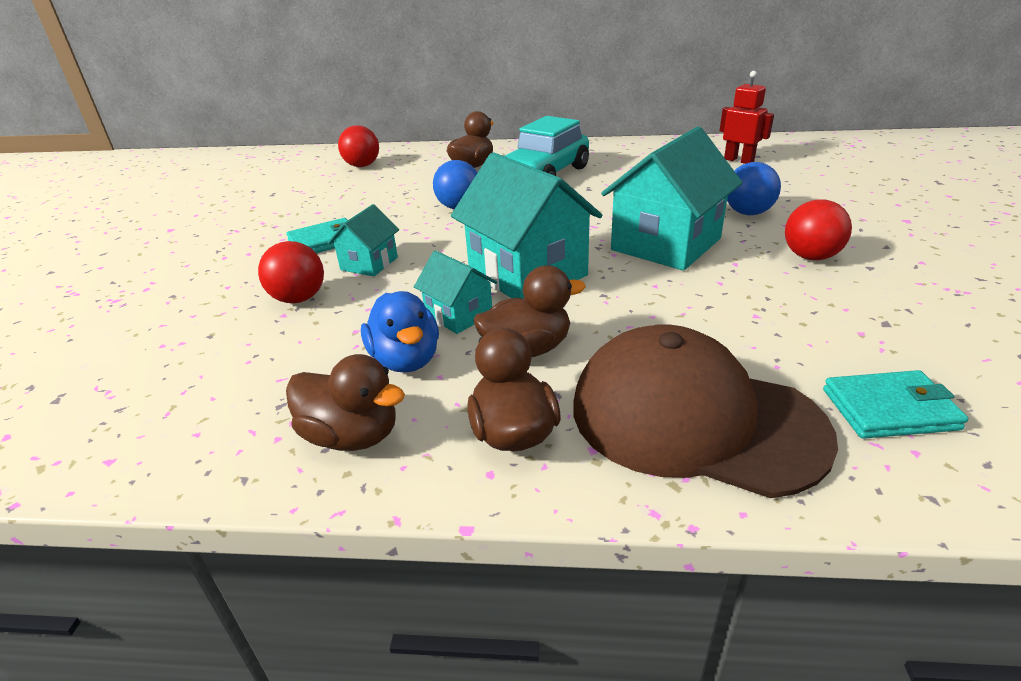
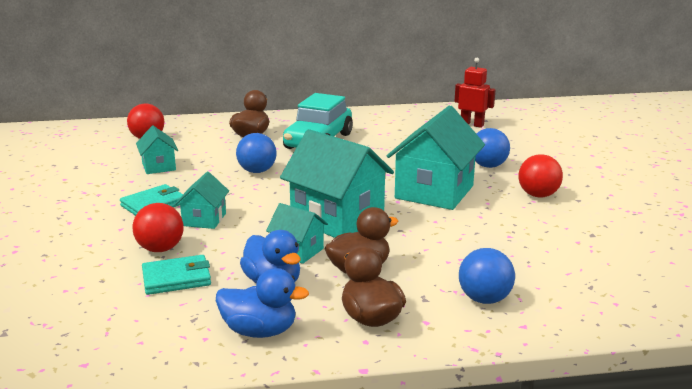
camera: 15 degrees left, 10 degrees down
(352, 436) = (260, 331): brown duck -> blue duck
(356, 197) = (159, 166): none -> turquoise house
(694, 418) = (484, 299): brown cap -> blue ball
(889, 409) = (599, 283): turquoise wallet -> turquoise wallet (176, 278)

